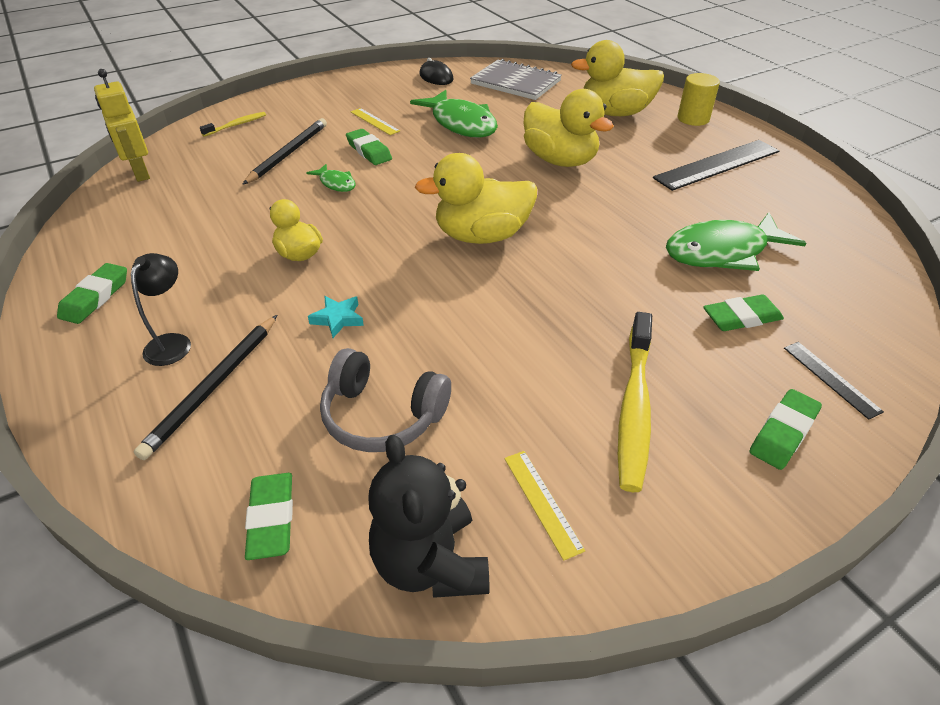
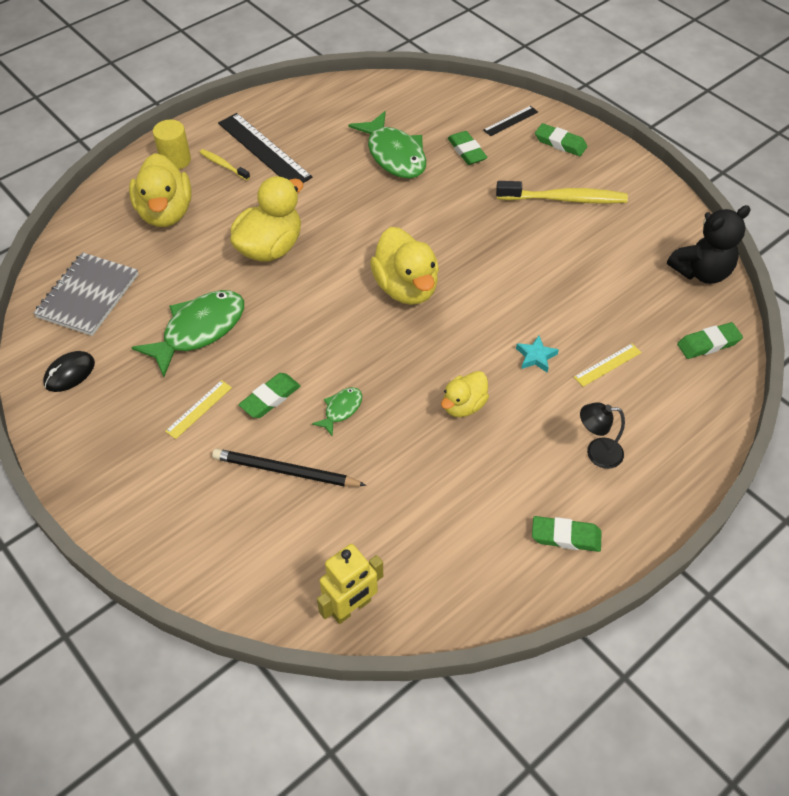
camera: 100 degrees left, 10 degrees up
(213, 387) = (628, 409): black pencil -> none
(236, 125) = (219, 551): yellow toothbrush -> yellow toothbrush (223, 165)
(382, 415) = (616, 311): grey headphones -> none
(542, 502) = (646, 233): yellow ruler -> yellow ruler (607, 365)

